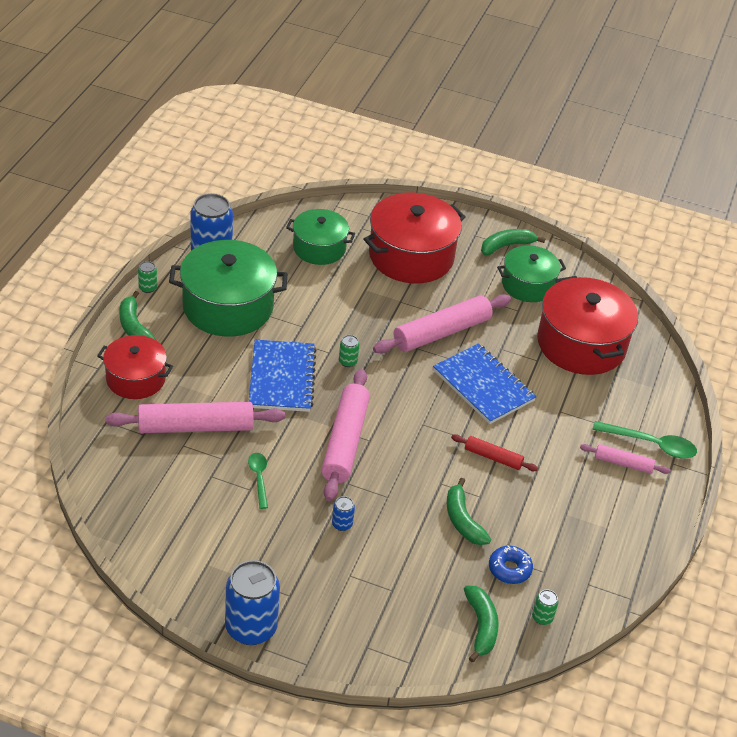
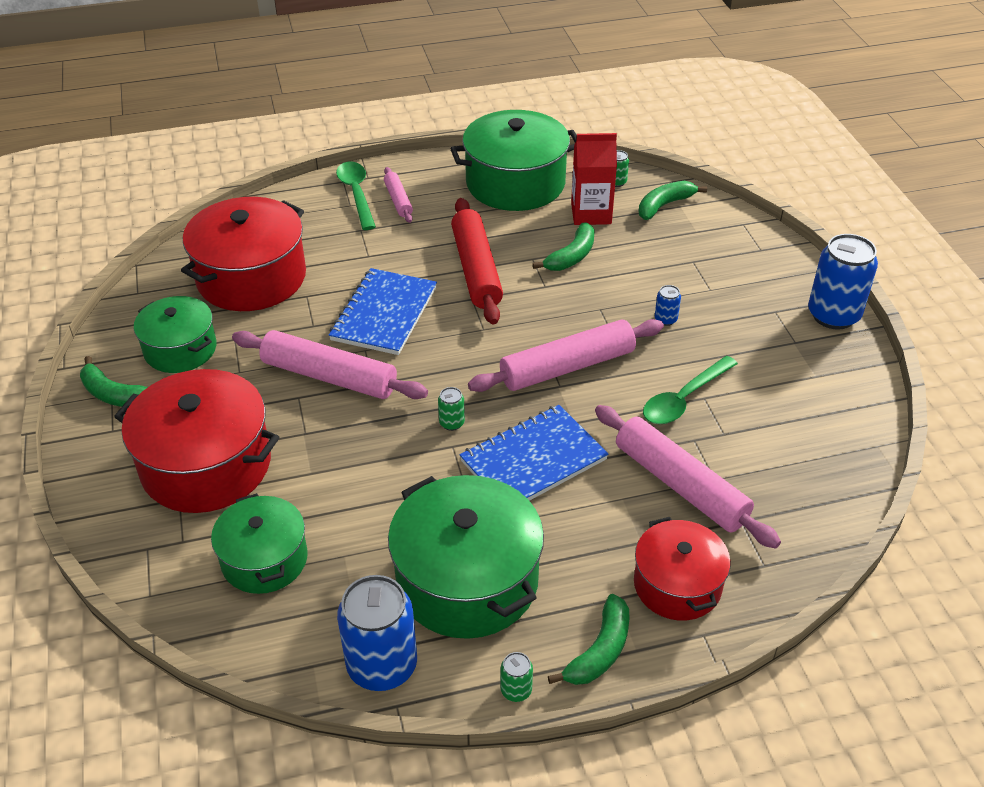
camera: 120 degrees left, 0 degrees up
(259, 478) = (684, 399): green spoon -> green spoon, size x1.59
(493, 457) = (476, 269): red rolling pin -> red rolling pin, size x1.92
(509, 569) = (591, 213): blue donut -> red carton
(593, 548) = (515, 183): none -> green pot

